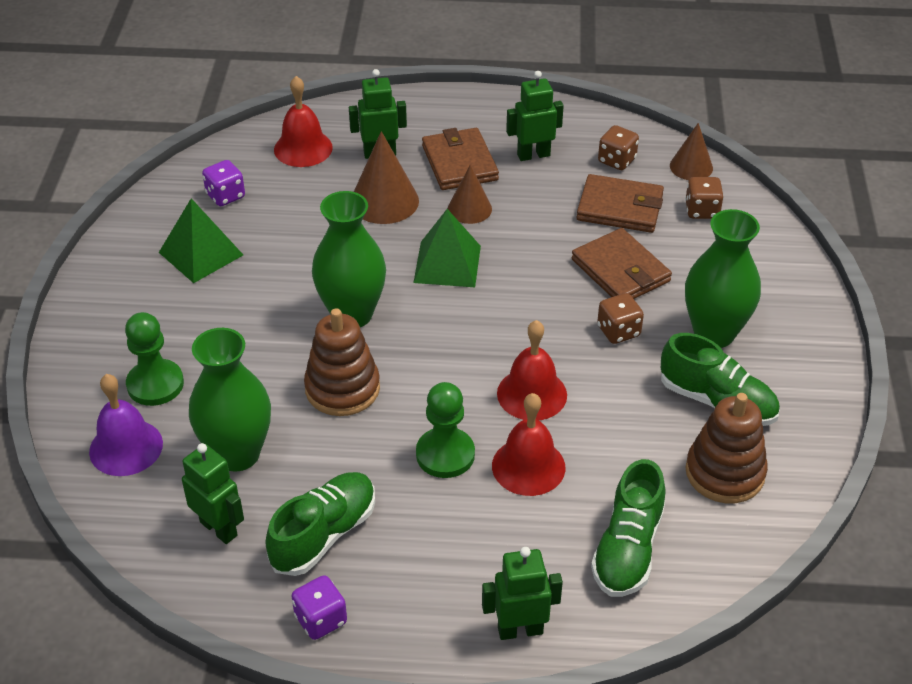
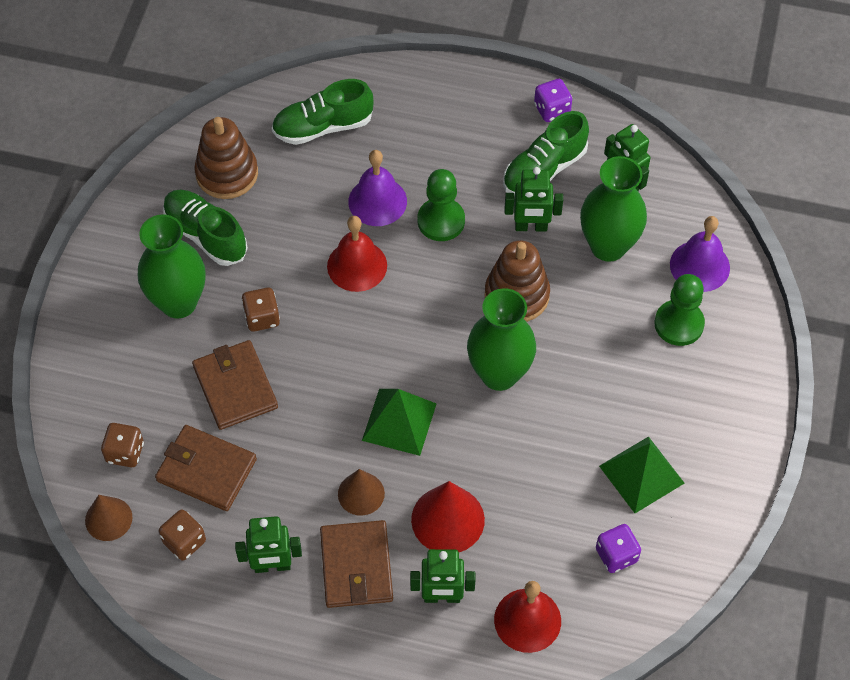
camera: 170 degrees left, 15 degrees up
(384, 201) = (448, 519): brown cone -> red cone
(520, 630) = (415, 83): green robot -> green robot (531, 227)
(528, 466) = (377, 201): red bell -> purple bell
(627, 549) = (323, 127): green shoe -> green shoe turned 135 degrees counterclockwise

